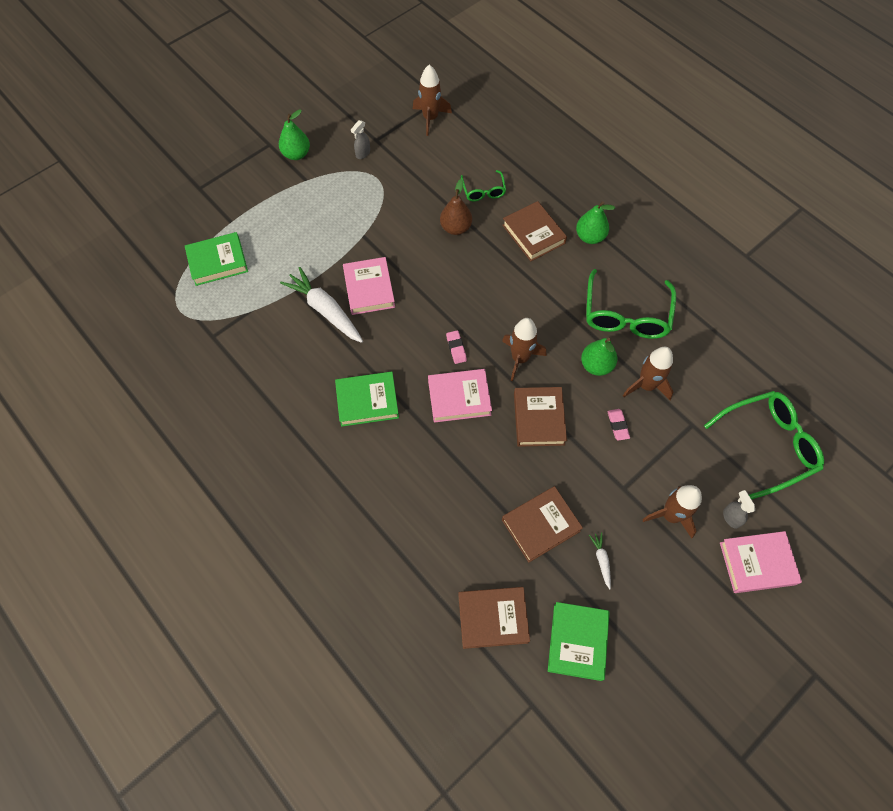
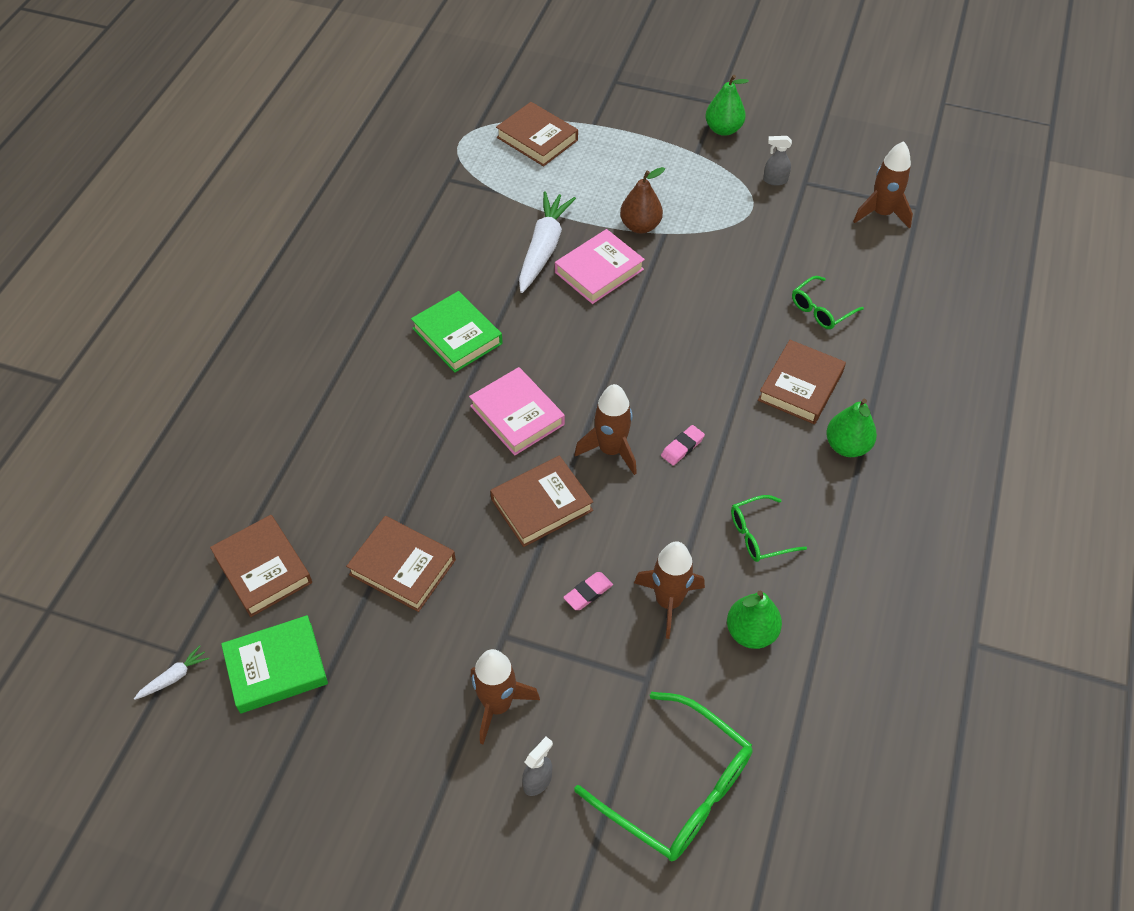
camera: 60 degrees right, 10 degrees down
(217, 262) = (537, 139): green book -> brown book
(455, 228) = (744, 308): brown pear -> brown pear (640, 226)
(456, 348) = (580, 383): pink eraser -> pink eraser (682, 447)
(596, 365) = (658, 533): green pear -> green pear (751, 632)
(601, 560) = (393, 650): white carrot -> white carrot (174, 677)
(626, 314) = (760, 535): green glasses -> green glasses, size x0.53
(757, 563) = (489, 840): pink book -> none

